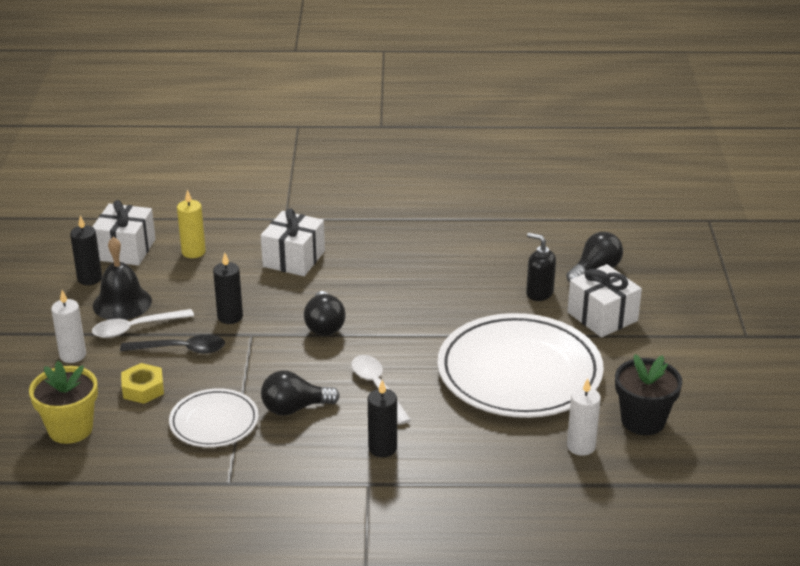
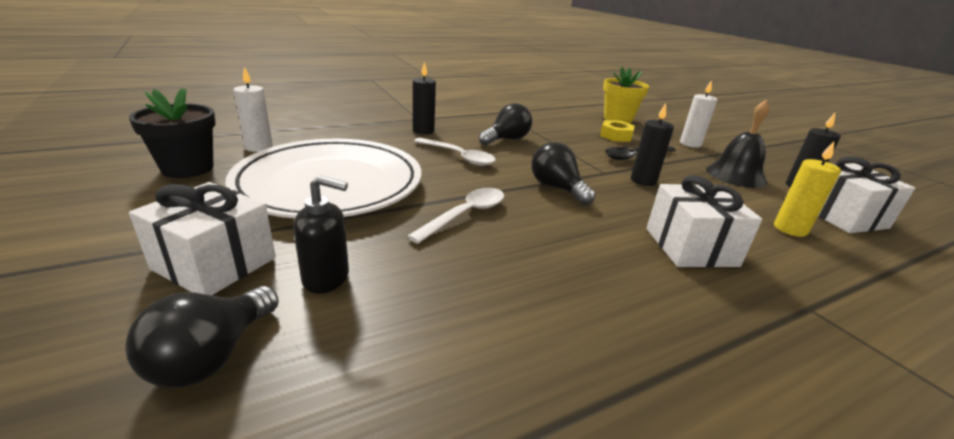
camera: 150 degrees right, 5 degrees down
(135, 328) = (690, 162): white spoon -> white spoon (466, 214)
(214, 422) = (547, 129): white plate -> none

